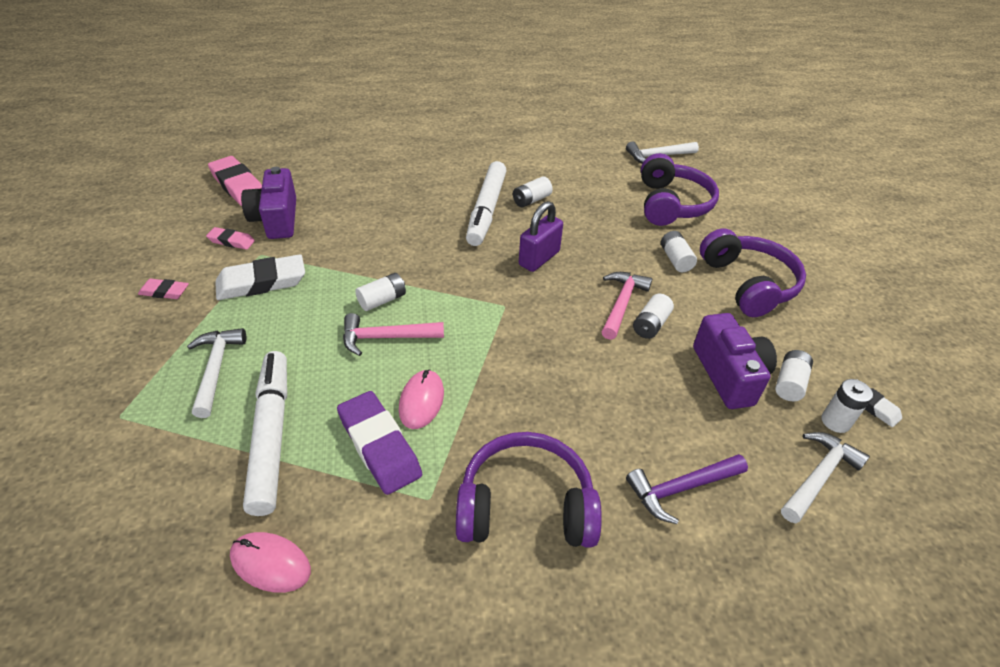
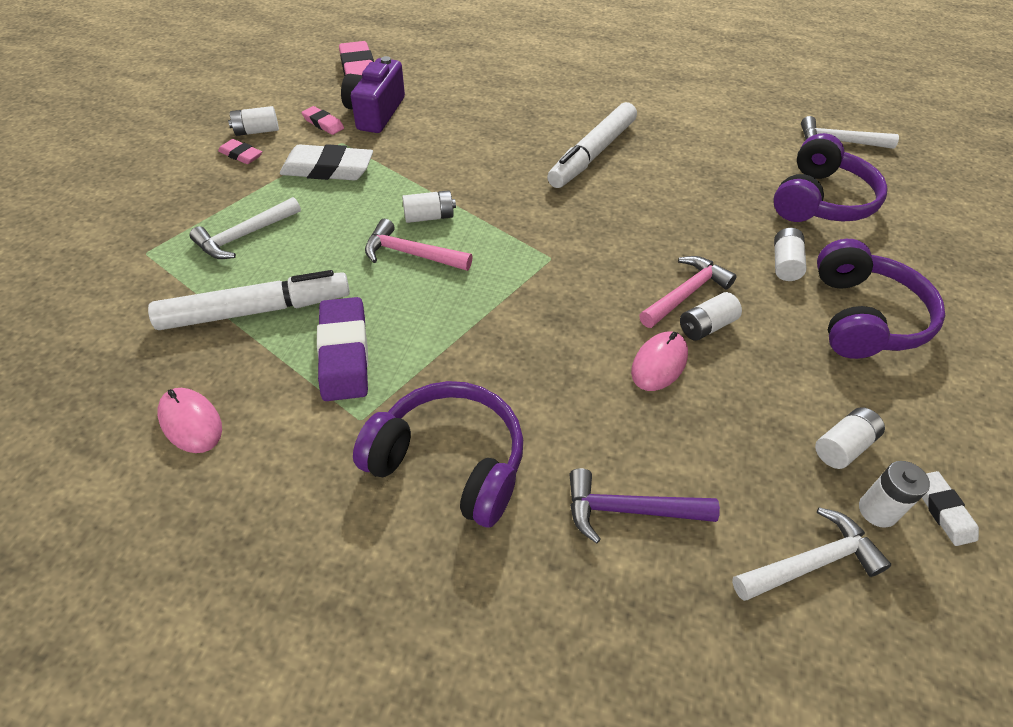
camera: 25 degrees right, 5 degrees up
(216, 368) = (244, 236): white hammer -> white hammer turned 150 degrees counterclockwise
(271, 435) = (256, 311): white marker -> white marker turned 60 degrees clockwise
(421, 401) = (408, 325): pink mouse -> pink mouse (659, 363)
(531, 200) = (650, 156): white battery -> white battery (257, 131)
(539, 258) = (619, 219): purple padlock -> none
(729, 375) = (769, 411): purple camera -> none

